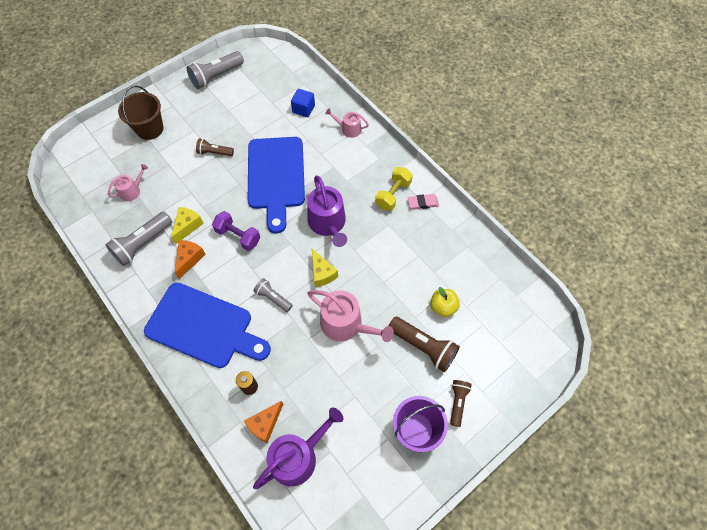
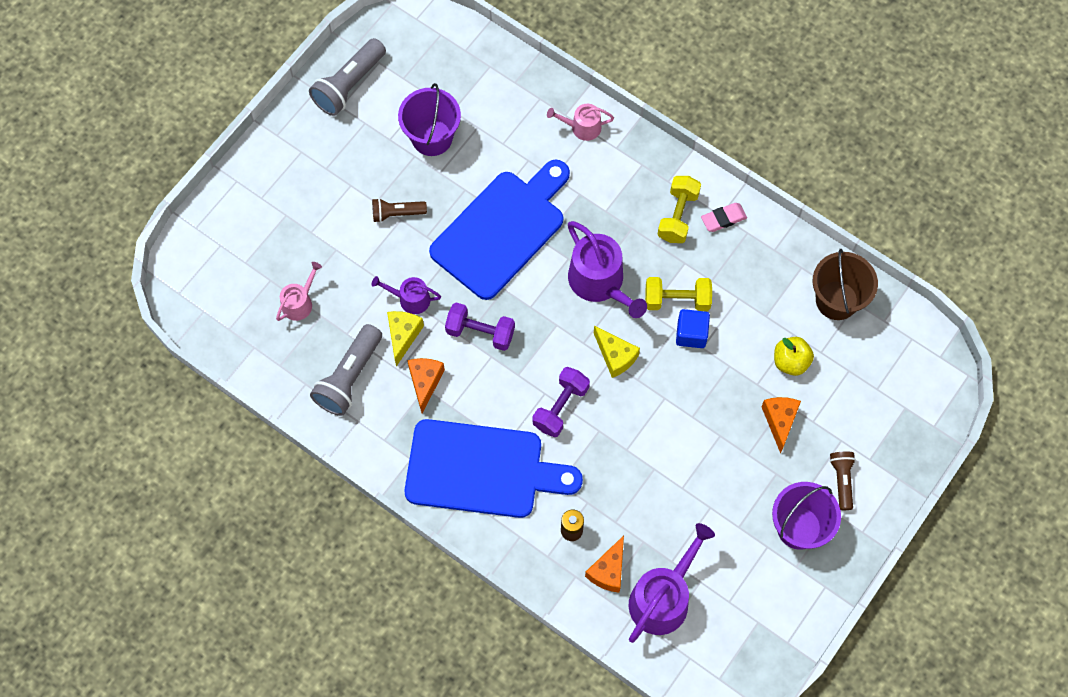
camera: 15 degrees left, 5 degrees up
(150, 129) = (283, 198): brown bucket -> brown bucket (836, 300)
(202, 205) = (410, 299): none -> purple watering can
(253, 115) = (432, 137): none -> purple bucket
(273, 298) = (560, 407): grey flashlight -> purple dumbbell
(276, 177) = (502, 230): blue cutting board -> blue cutting board turned 120 degrees counterclockwise
(303, 109) = (504, 110): blue cube -> blue cube (691, 334)
(346, 324) = (670, 418): pink watering can -> none
(376, 247) = (677, 300): none -> yellow dumbbell
(423, 346) = (779, 421): brown flashlight -> orange cheese

